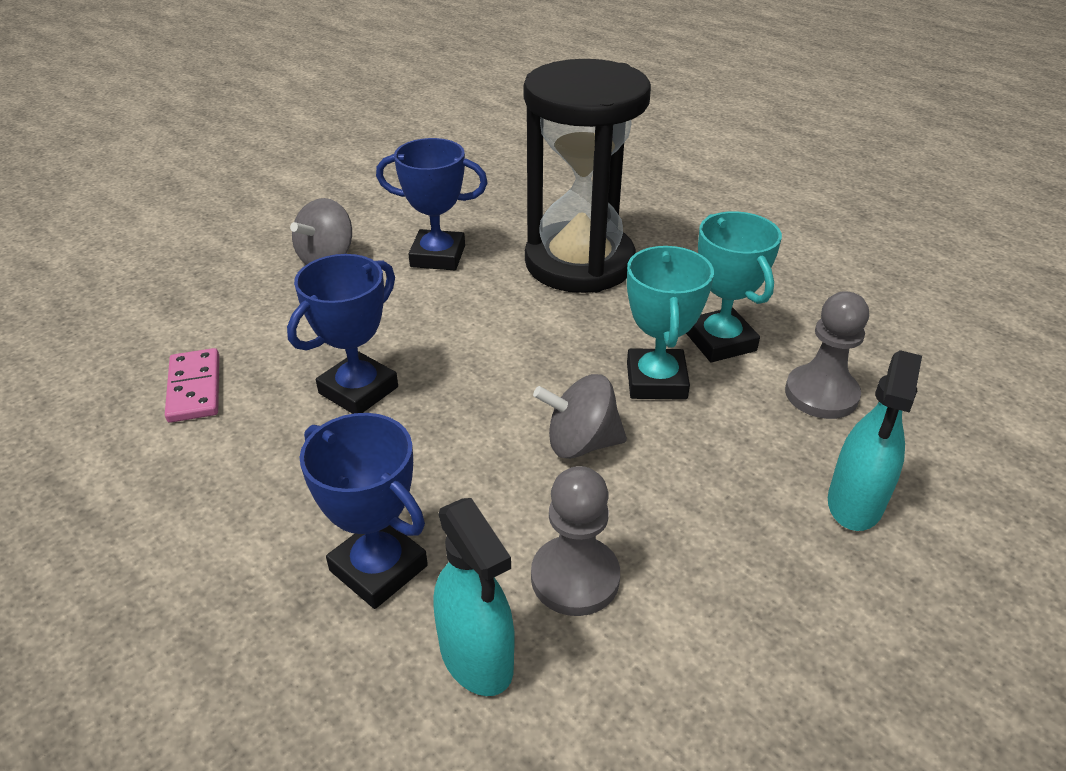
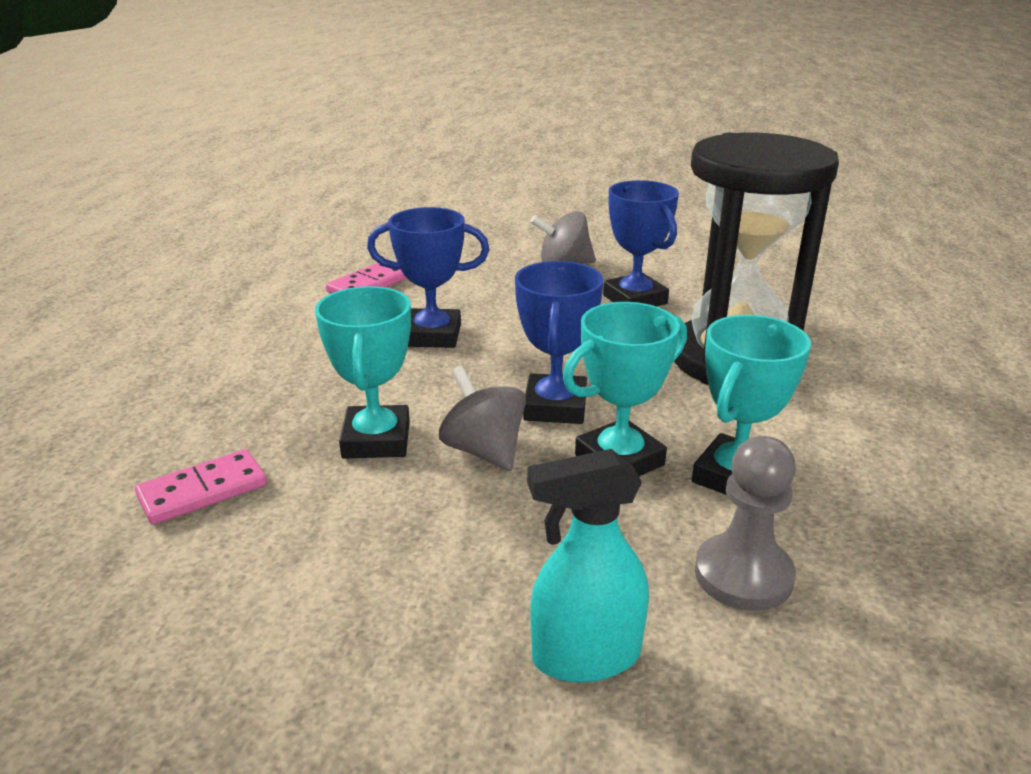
camera: 55 degrees right, 10 degrees down
(378, 568) = (260, 416): blue trophy -> blue trophy (555, 407)
(477, 658) = (203, 491): turquoise spray bottle -> pink domino
(503, 500) = (376, 440): none -> turquoise trophy
(575, 578) = (319, 506): grey pawn -> none

